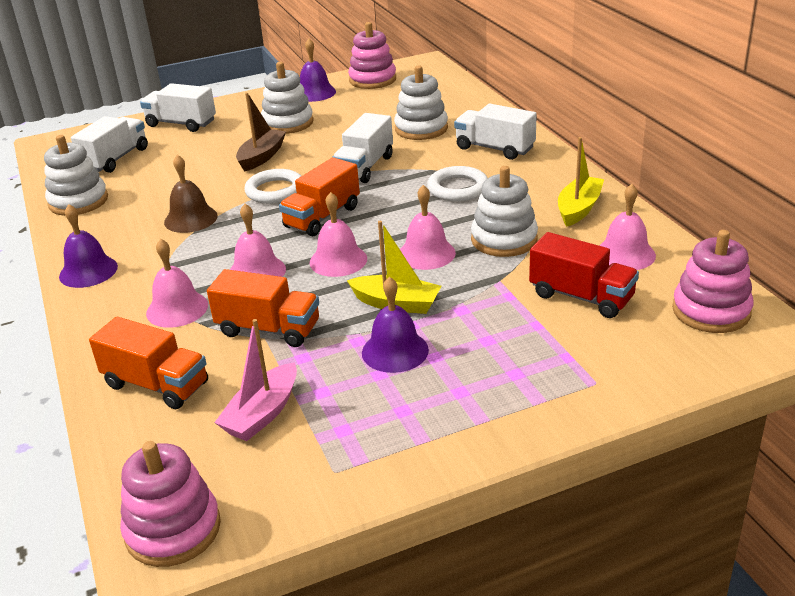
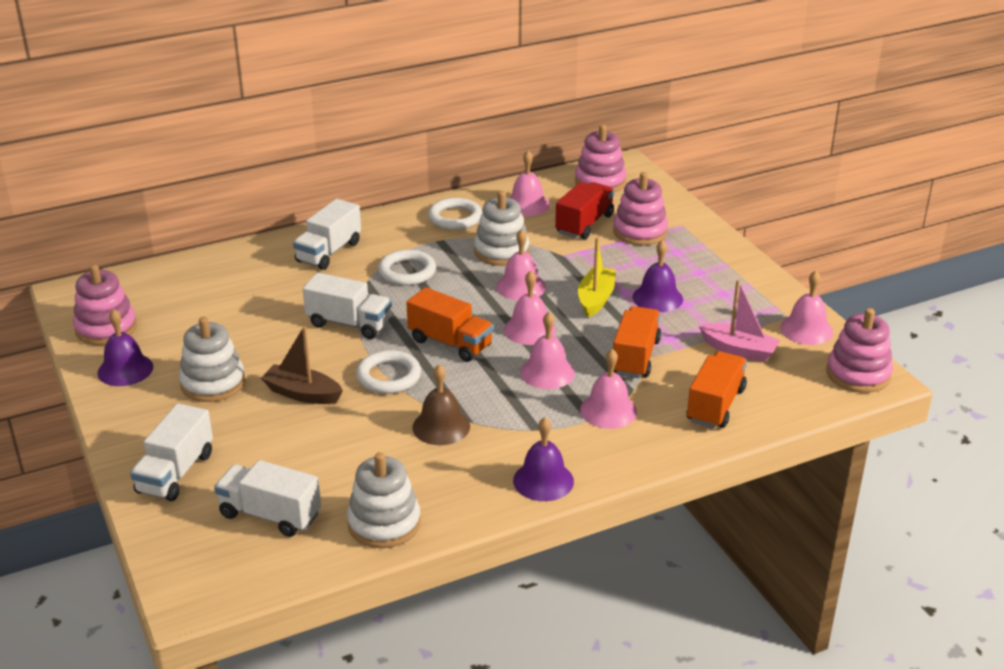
camera: 95 degrees left, 0 degrees up
(297, 487) = (806, 329): none -> pink bell
(421, 129) = (266, 292): white stacking toy -> none
(568, 342) = (640, 232): none -> pink stacking toy
(579, 209) = (455, 218): yellow boat -> white ring

